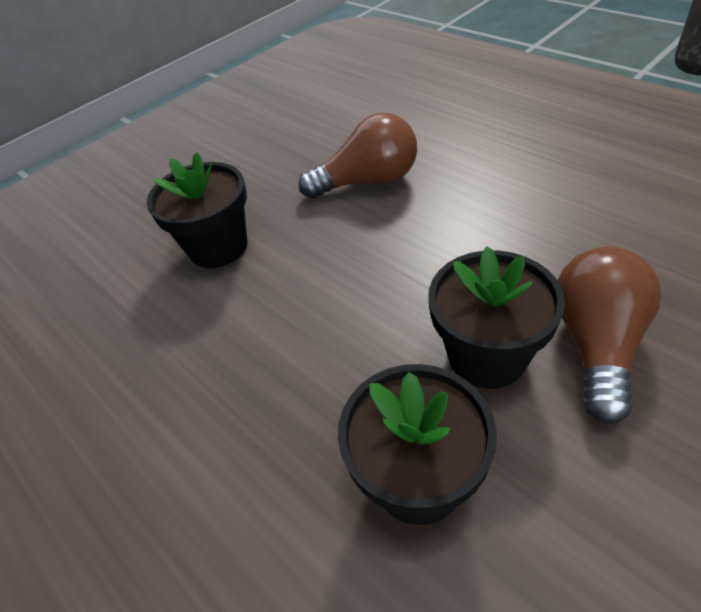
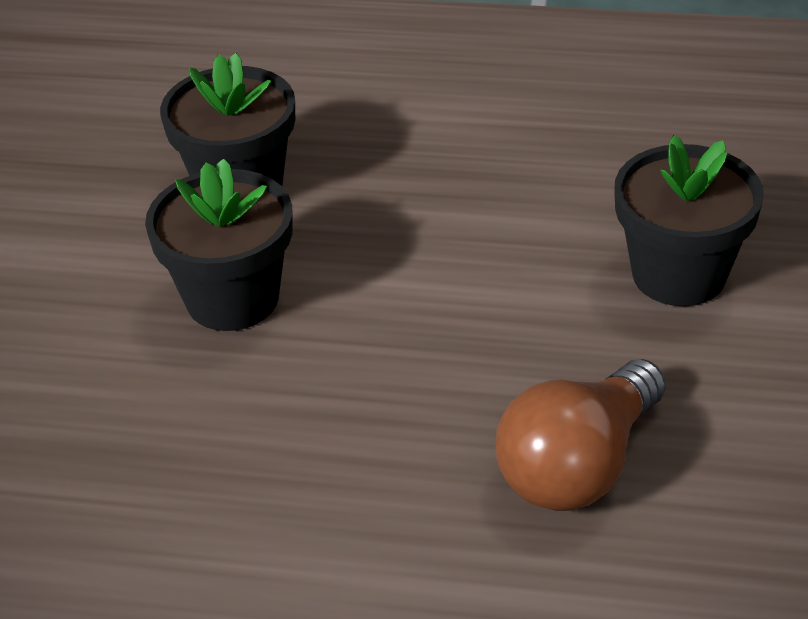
camera: 140 degrees right, 5 degrees down
(596, 344) = (118, 358): brown light bulb -> none

